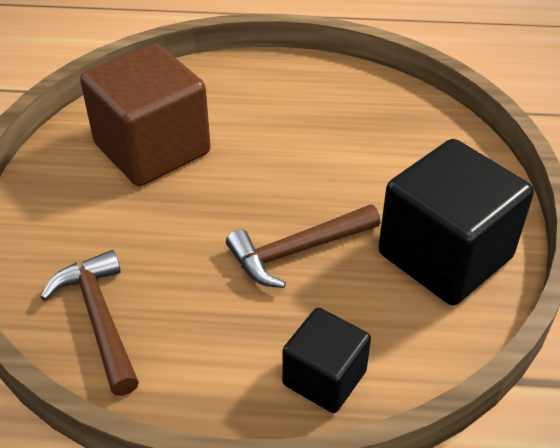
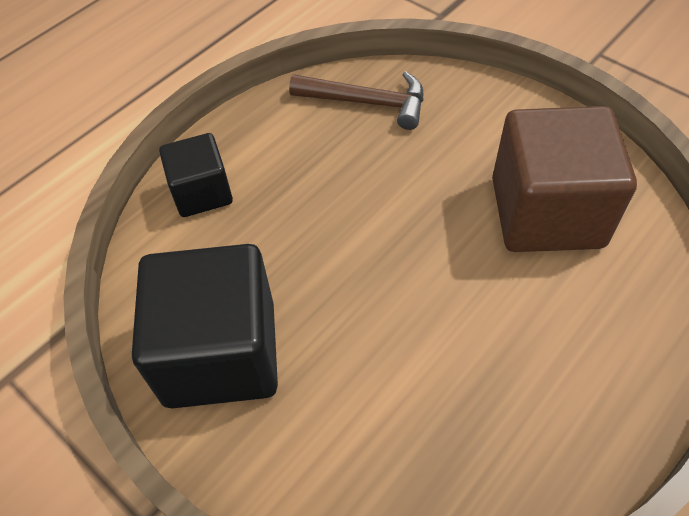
camera: 130 degrees right, 10 degrees up
(297, 251) = (326, 247): brown hammer -> none

